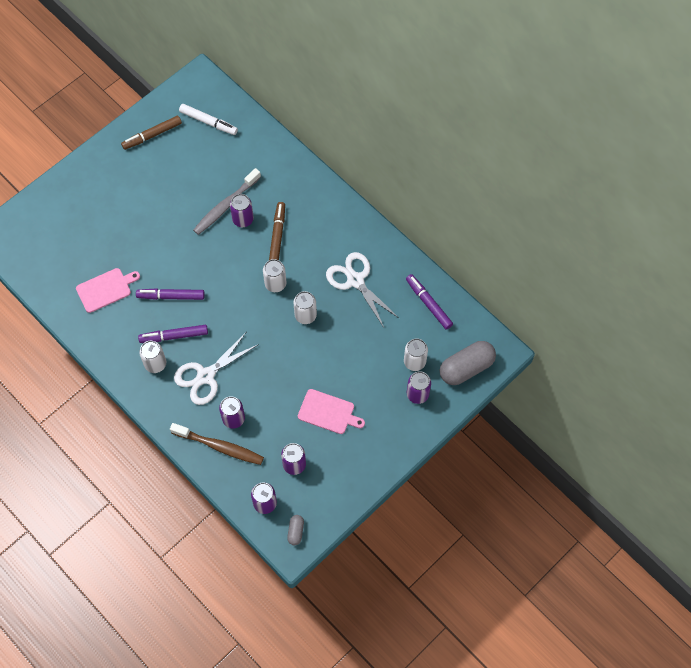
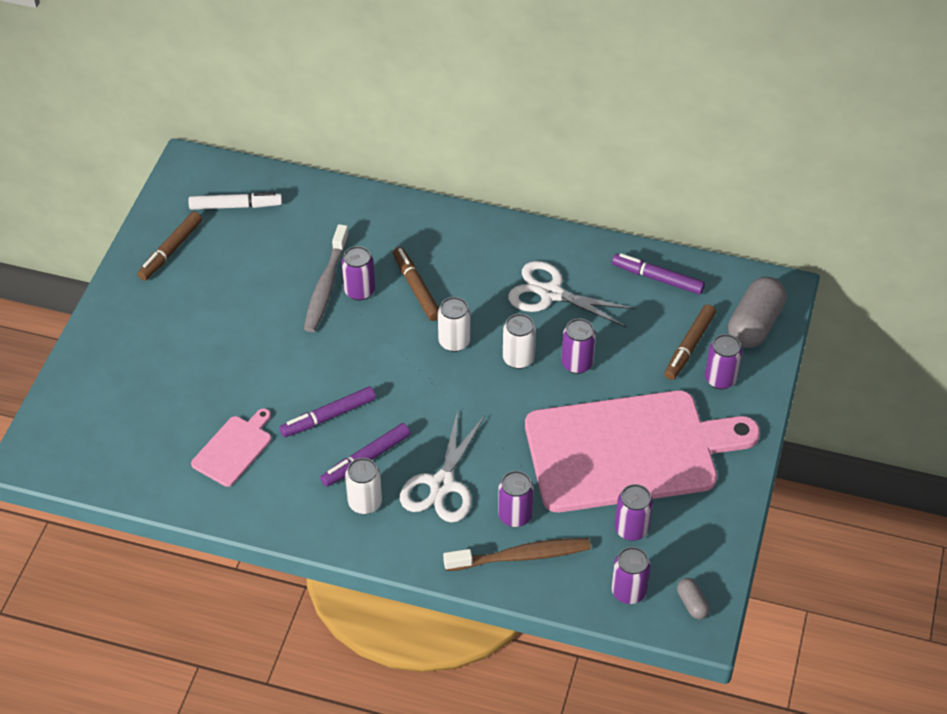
camera: 30 degrees left, 15 degrees down
(328, 412) = (628, 450): pink cutting board -> pink cutting board, size x2.39
(338, 337) = (577, 363): none -> purple can
(414, 362) = (689, 346): white can -> brown marker

